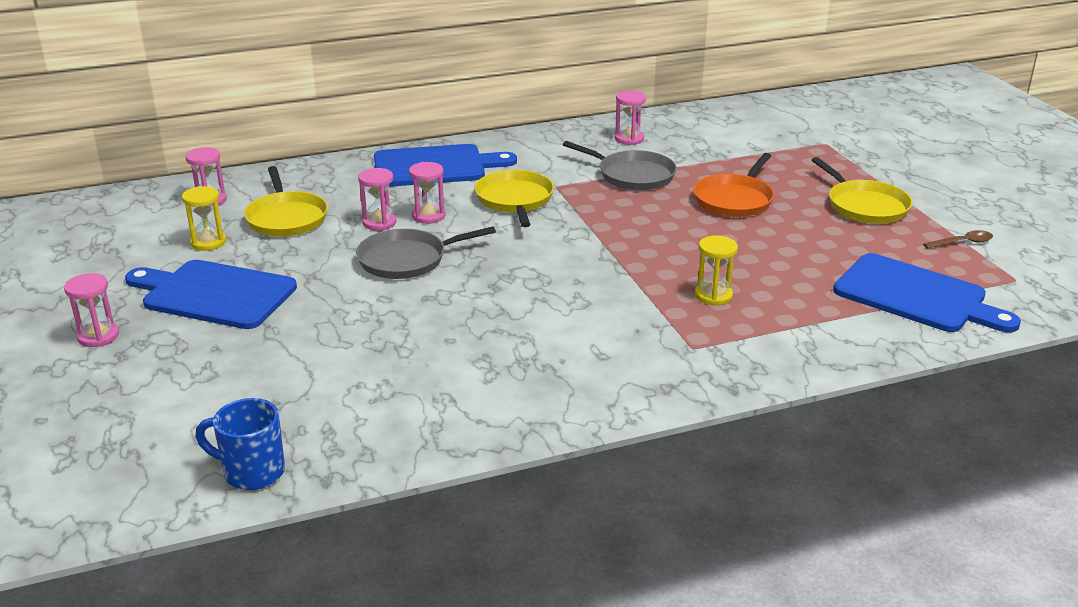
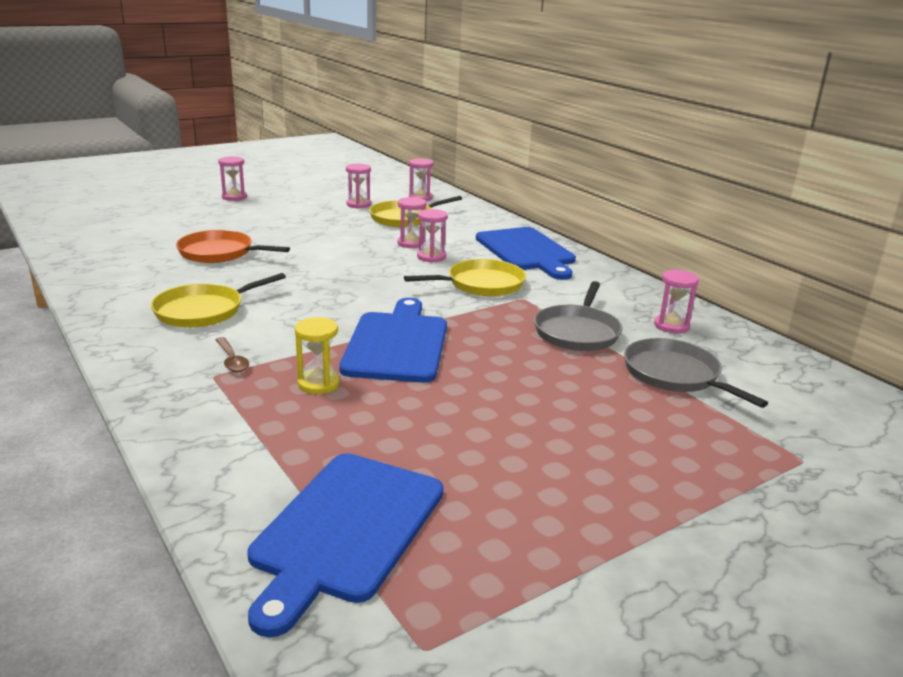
camera: 75 degrees right, 5 degrees down
(208, 242) = (358, 204): yellow hourglass -> pink hourglass
(214, 294) = (288, 213): blue cutting board -> blue cutting board (397, 344)
(251, 472) = (74, 245): blue mug -> none
(407, 259) = (353, 257): grey pan -> grey pan (675, 375)
(734, 199) = (558, 391): orange pan -> orange pan (220, 253)
(864, 206) = (608, 492): yellow pan -> yellow pan (203, 310)
(962, 242) = (536, 591): brown spoon -> brown spoon (232, 360)

